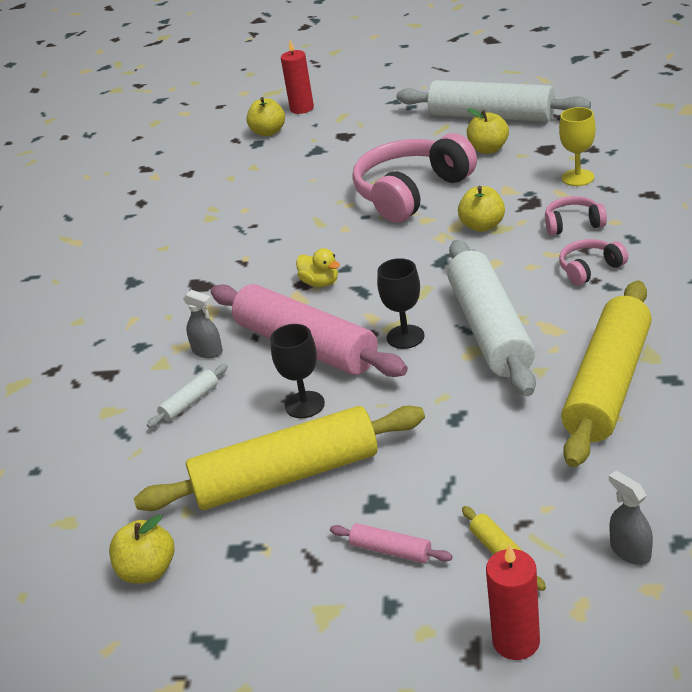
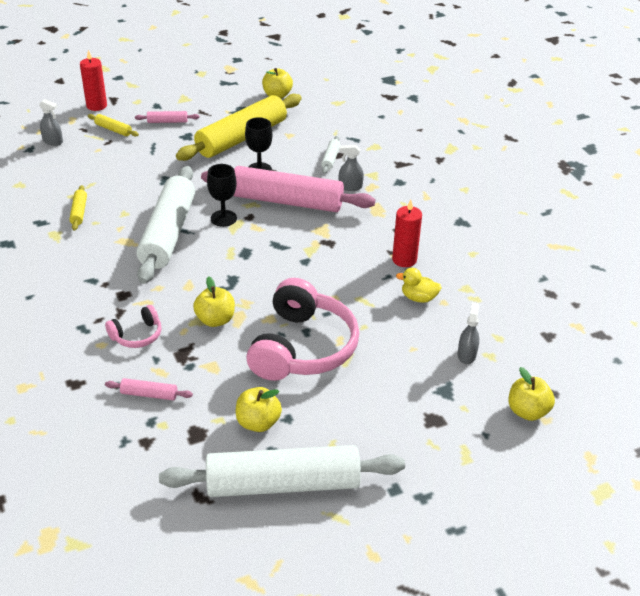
camera: 145 degrees right, 5 degrees up
(272, 169) = (466, 355): none -> grey spray bottle
(302, 108) = (529, 462): red candle -> red candle (404, 260)
(320, 283) = (314, 246): yellow duck -> yellow duck (418, 298)
(490, 329) = (168, 233): white rolling pin -> white rolling pin turned 45 degrees clockwise
(577, 178) = (149, 394): yellow goblet -> pink rolling pin
(590, 269) = (111, 293): pink headphones -> none
(608, 385) = (79, 212): yellow rolling pin -> yellow rolling pin, size x0.40

